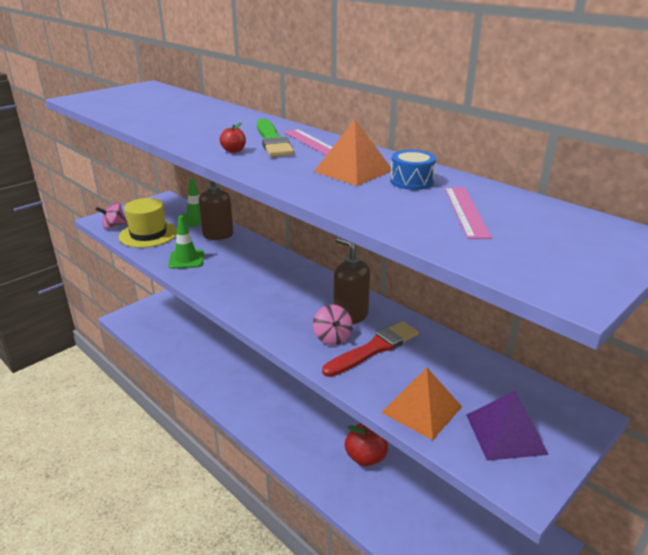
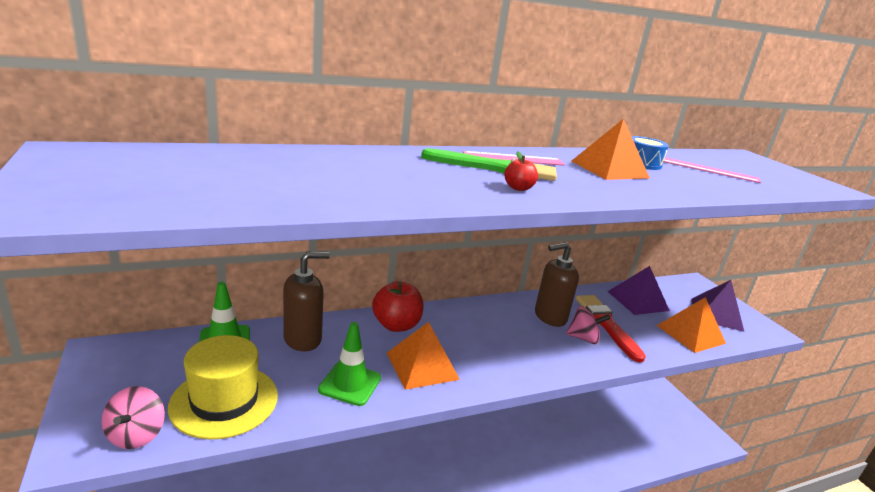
camera: 70 degrees left, 5 degrees down
(218, 235) = (303, 339): brown soap dispenser -> brown soap dispenser turned 45 degrees counterclockwise
(224, 276) = (422, 366): none -> orange pyramid
(366, 457) = (557, 437): red apple -> red apple (396, 325)
(455, 366) = (637, 301): none -> purple pyramid

